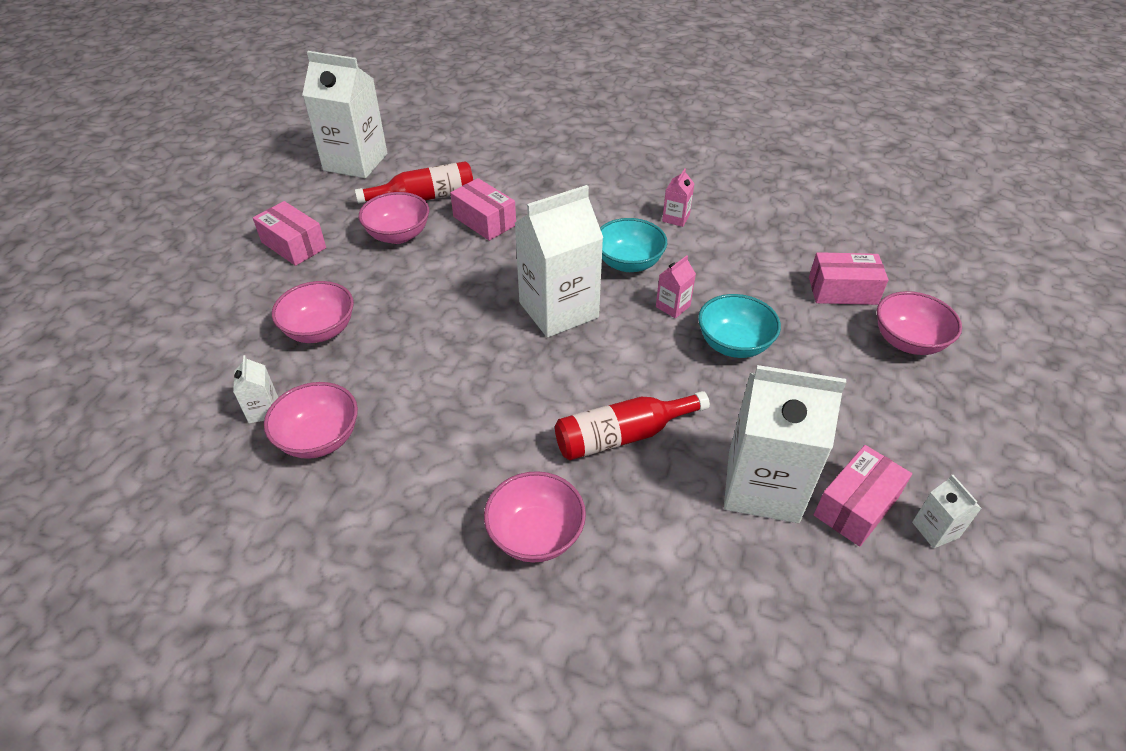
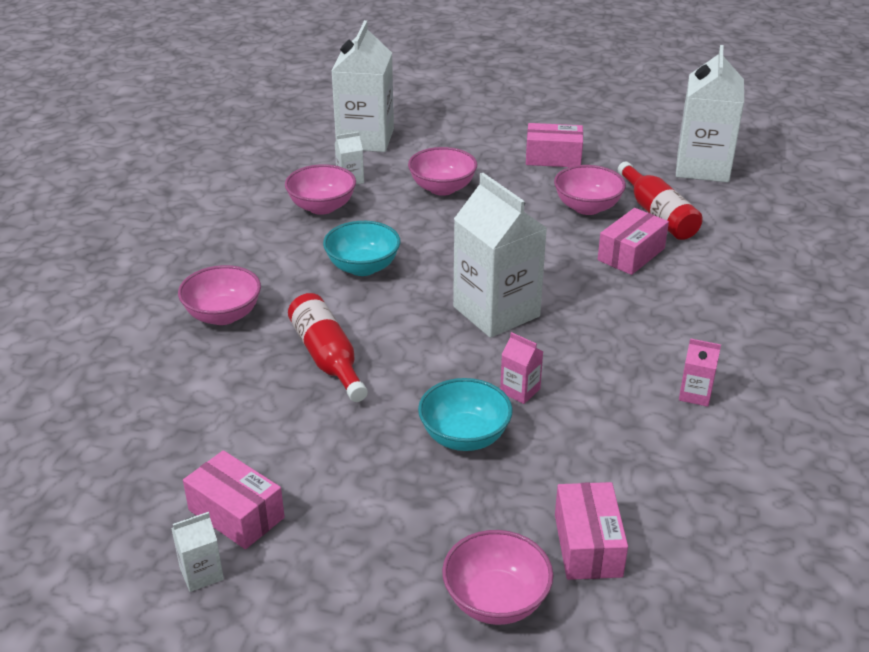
camera: 85 degrees right, 10 degrees down
(293, 245) = (553, 158): pink box -> pink box turned 60 degrees clockwise
(628, 263) = (589, 357): turquoise bowl -> turquoise bowl (363, 267)
(763, 486) = (264, 447): white carton -> white carton (365, 139)

